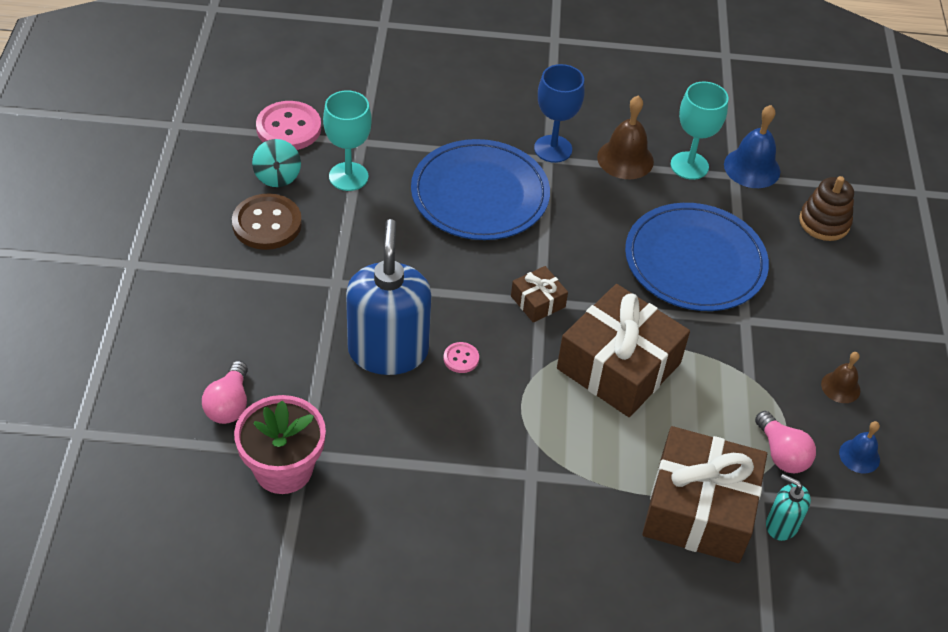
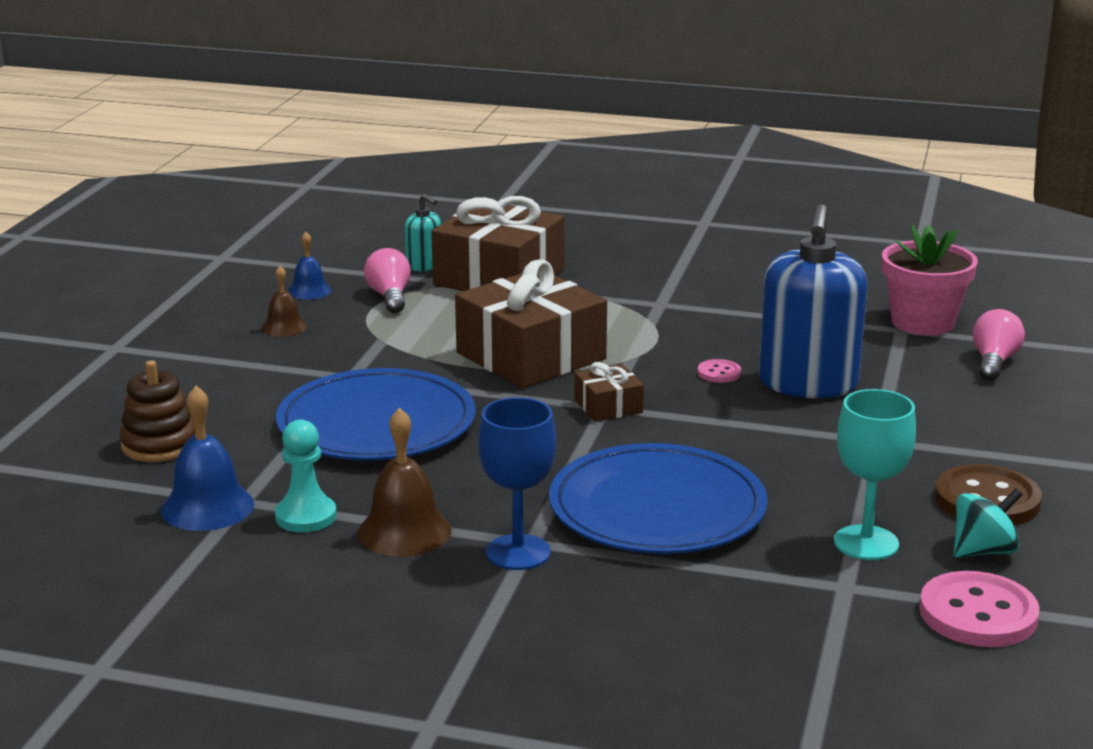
camera: 165 degrees left, 25 degrees down
(277, 177) = (983, 551): turquoise spinning top -> turquoise spinning top turned 60 degrees clockwise
(689, 166) = (306, 516): turquoise goblet -> turquoise pawn

